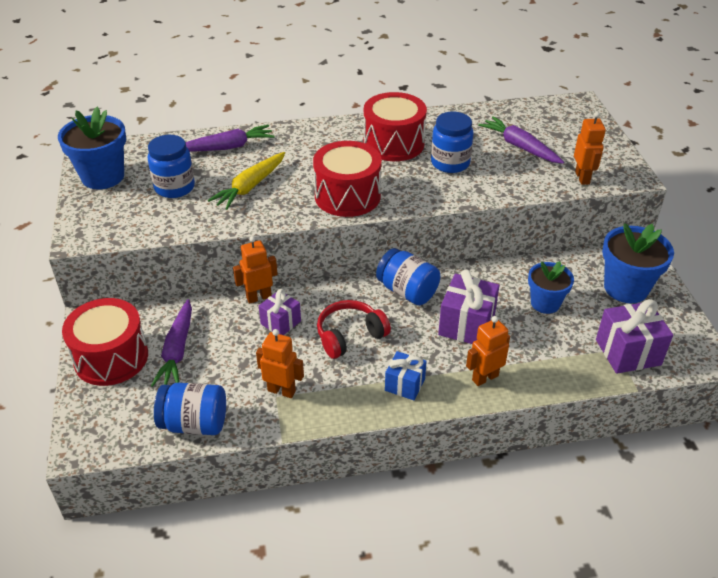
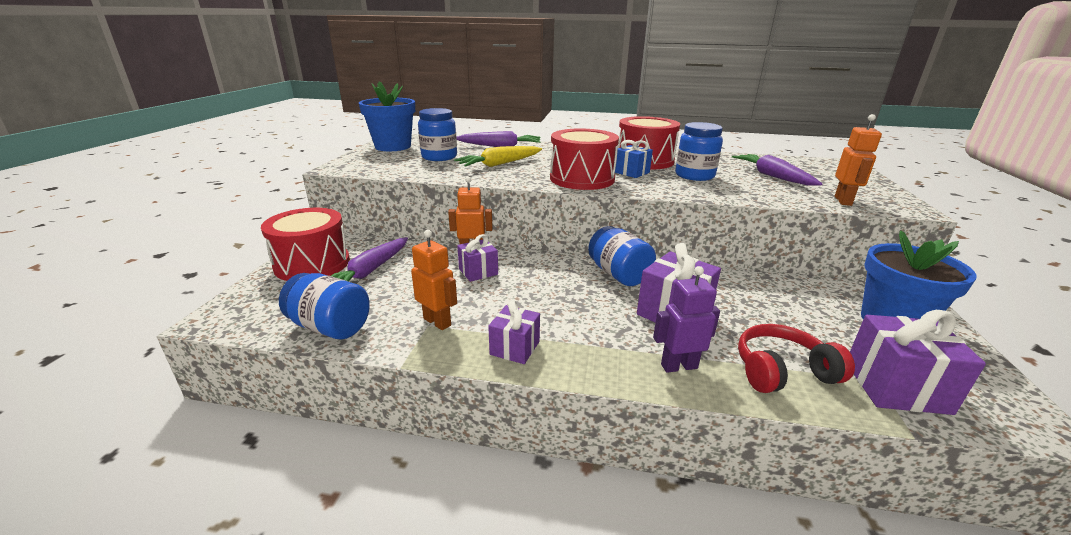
camera: 20 degrees right, 15 degrees down
(350, 336) = (539, 295): red headphones -> red headphones (782, 371)
(359, 398) = (515, 348): none -> purple gift
(405, 385) = (574, 349): blue gift -> blue gift (631, 172)
(485, 378) = (679, 366): orange robot -> purple robot
(545, 303) = (778, 314): blue flower pot -> none

